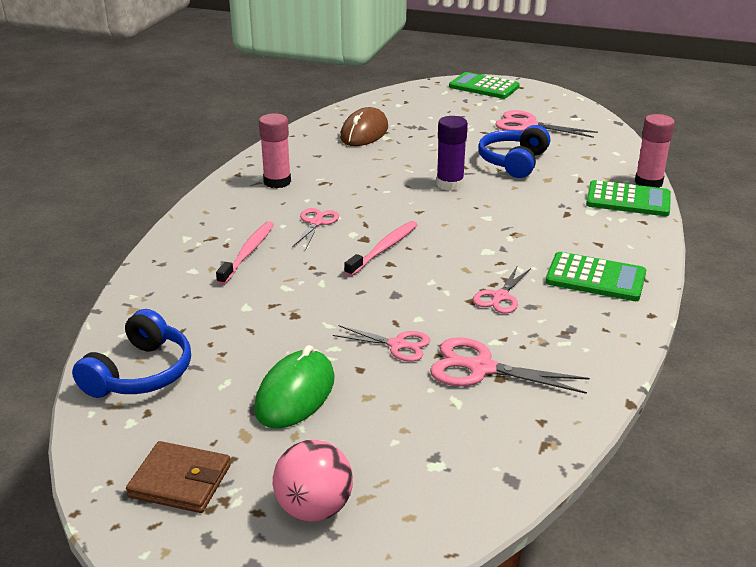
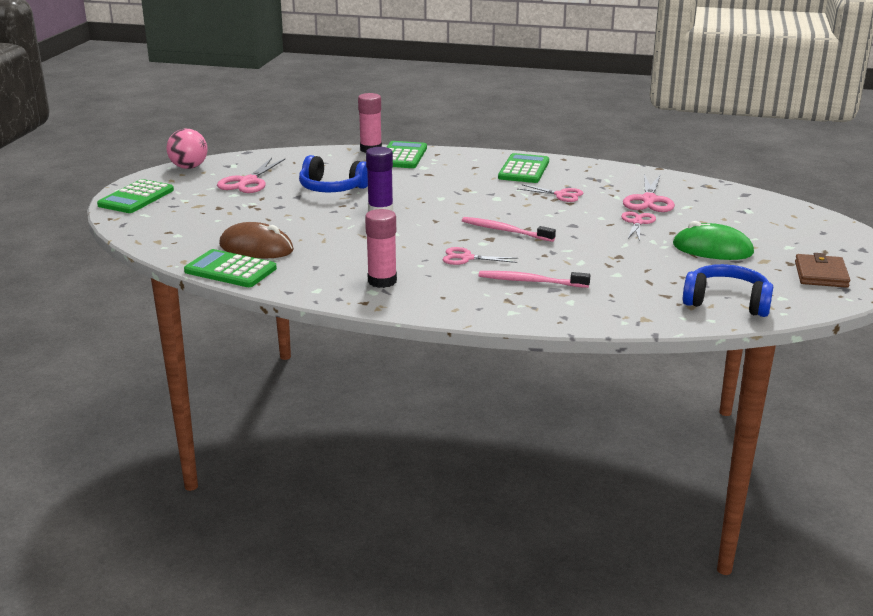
camera: 95 degrees left, 5 degrees down
(314, 508) = (809, 237): pink ball -> pink ball (189, 167)
(321, 125) = (230, 270): none -> green calculator

